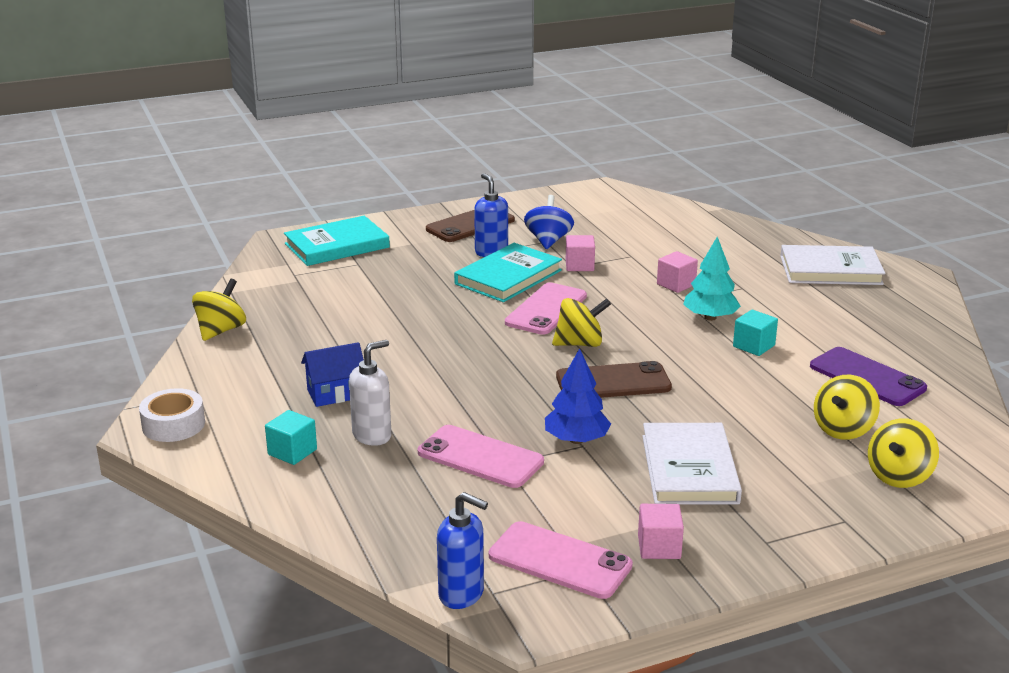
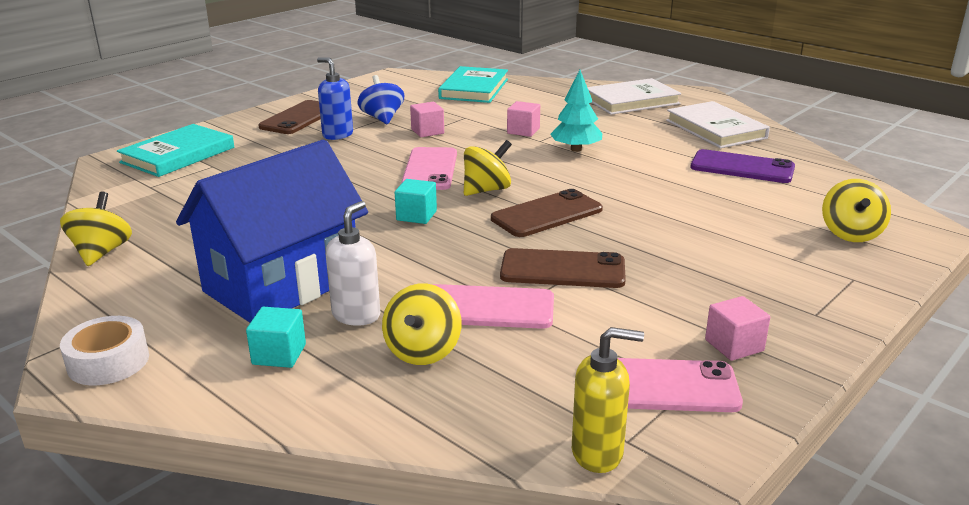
camera: 25 degrees left, 0 degrees up
(335, 393) = (282, 284): blue house -> blue house, size x2.25
(462, 594) = (598, 453): blue soap dispenser -> yellow soap dispenser
(508, 277) = (371, 151): turquoise book -> turquoise book (474, 89)
(576, 440) = (562, 269): blue tree -> brown phone
(689, 469) = (686, 270): white book -> white book (715, 129)
(753, 346) = (632, 163): turquoise cube -> turquoise cube (416, 215)
(843, 429) = (769, 209): yellow spinning top -> yellow spinning top (423, 351)

